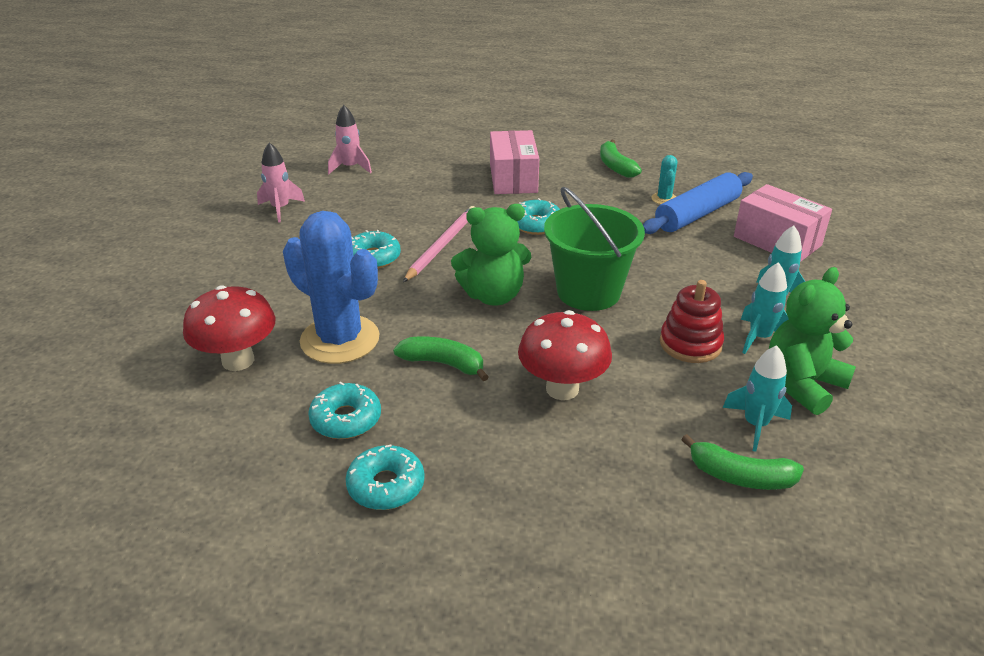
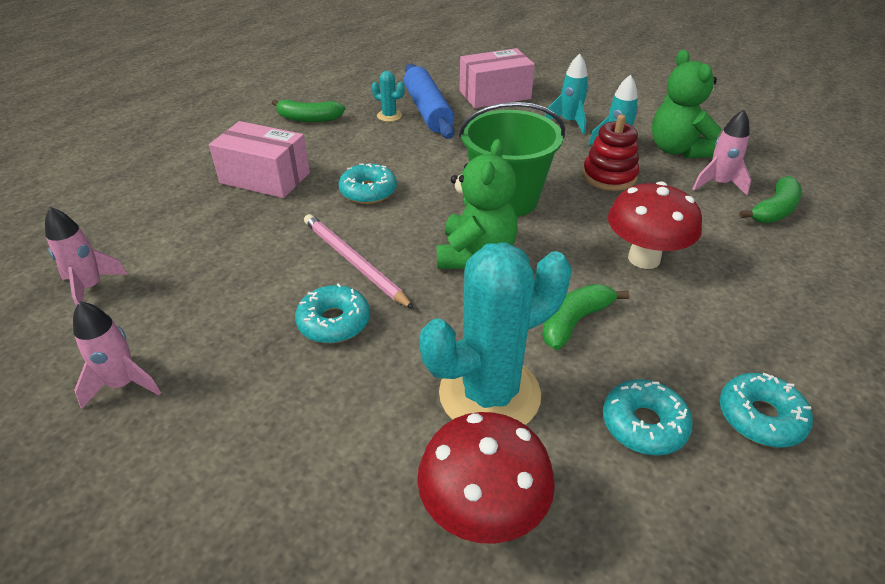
camera: 65 degrees left, 5 degrees up
(340, 339) = (489, 394): blue cactus -> turquoise cactus
(755, 425) = (718, 184): turquoise rocket -> pink rocket

